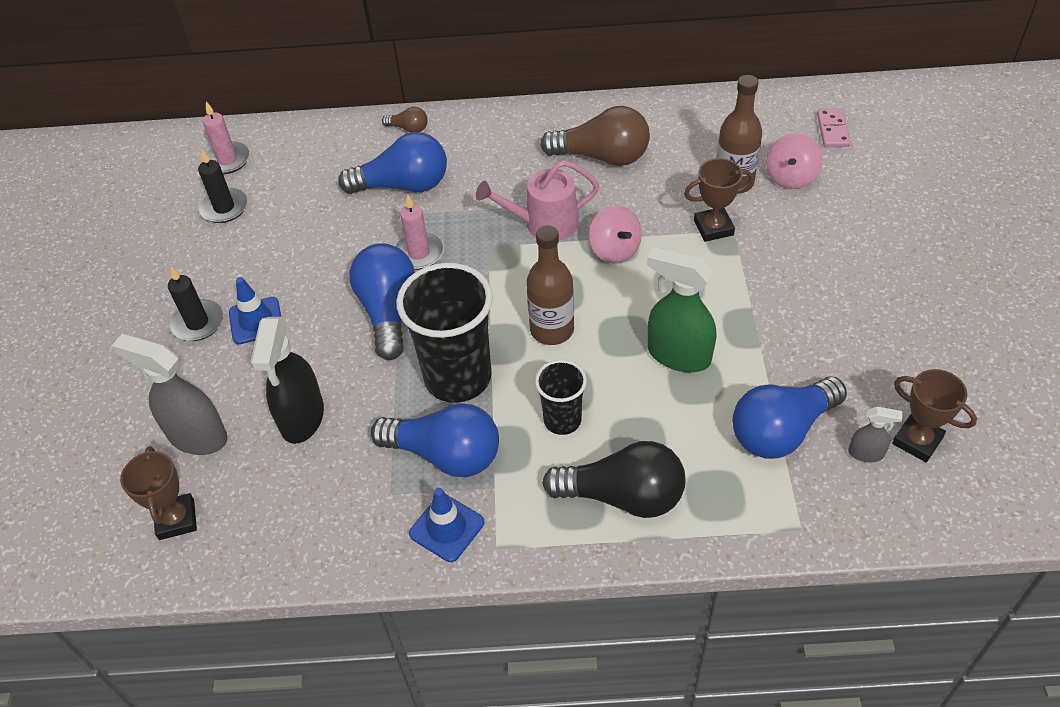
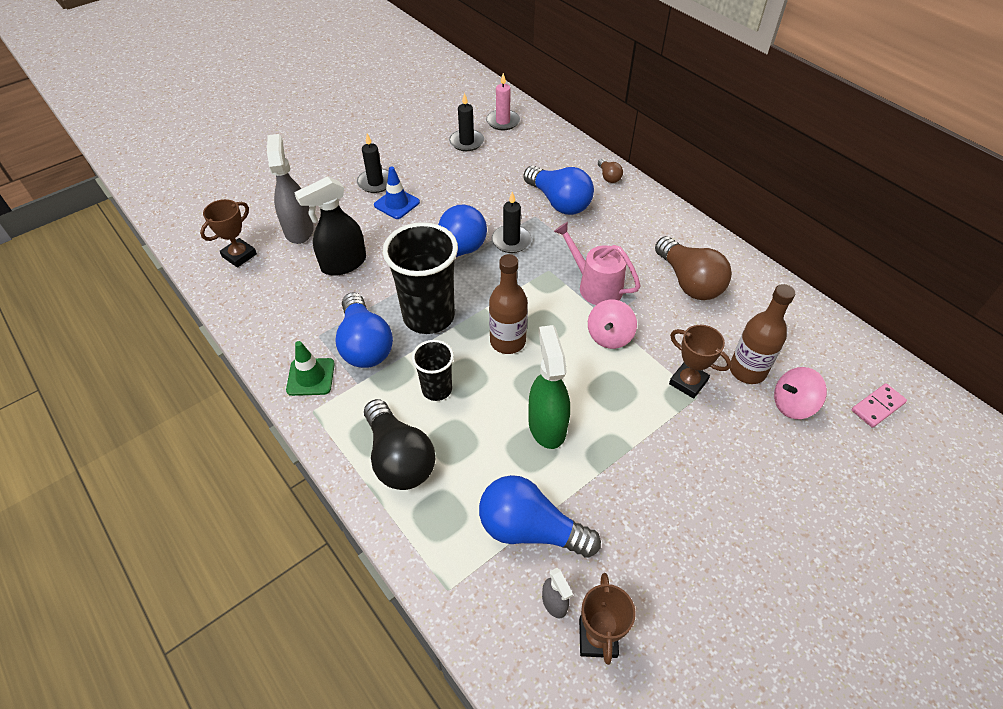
camera: 50 degrees right, 0 degrees up
(419, 253) = (511, 241): pink candle -> black candle
(447, 528) = (311, 377): blue traffic cone -> green traffic cone

